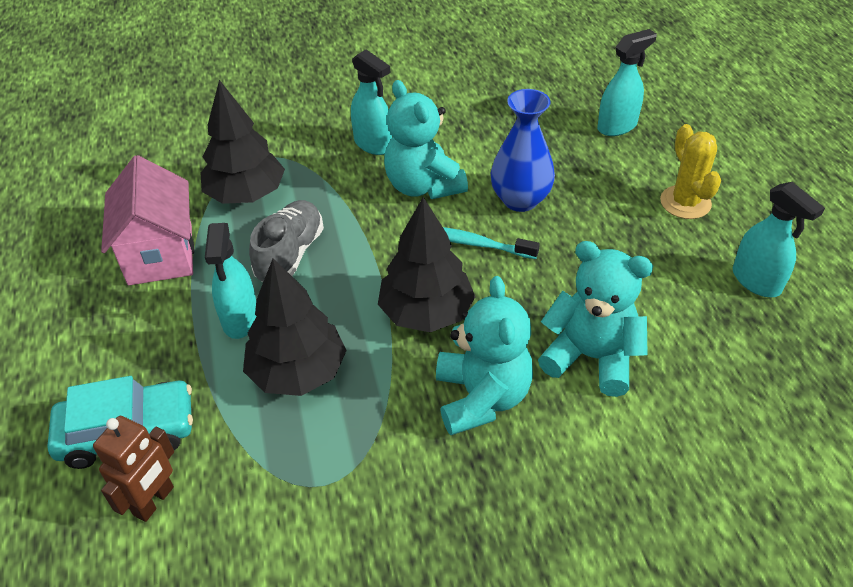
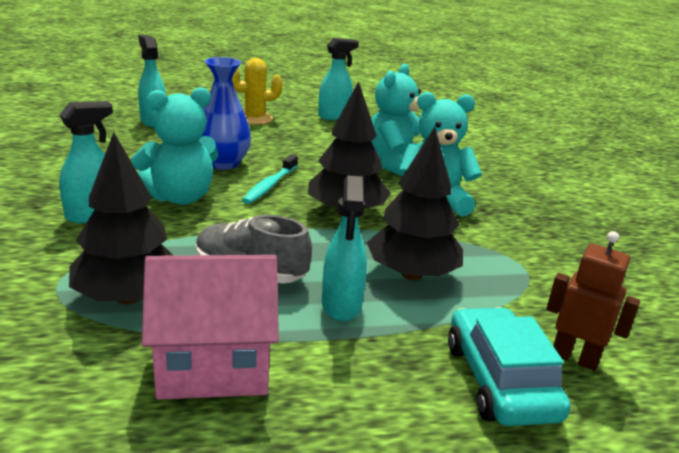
camera: 90 degrees left, 20 degrees down
(240, 319) = (341, 305): turquoise spray bottle -> turquoise spray bottle turned 90 degrees clockwise

